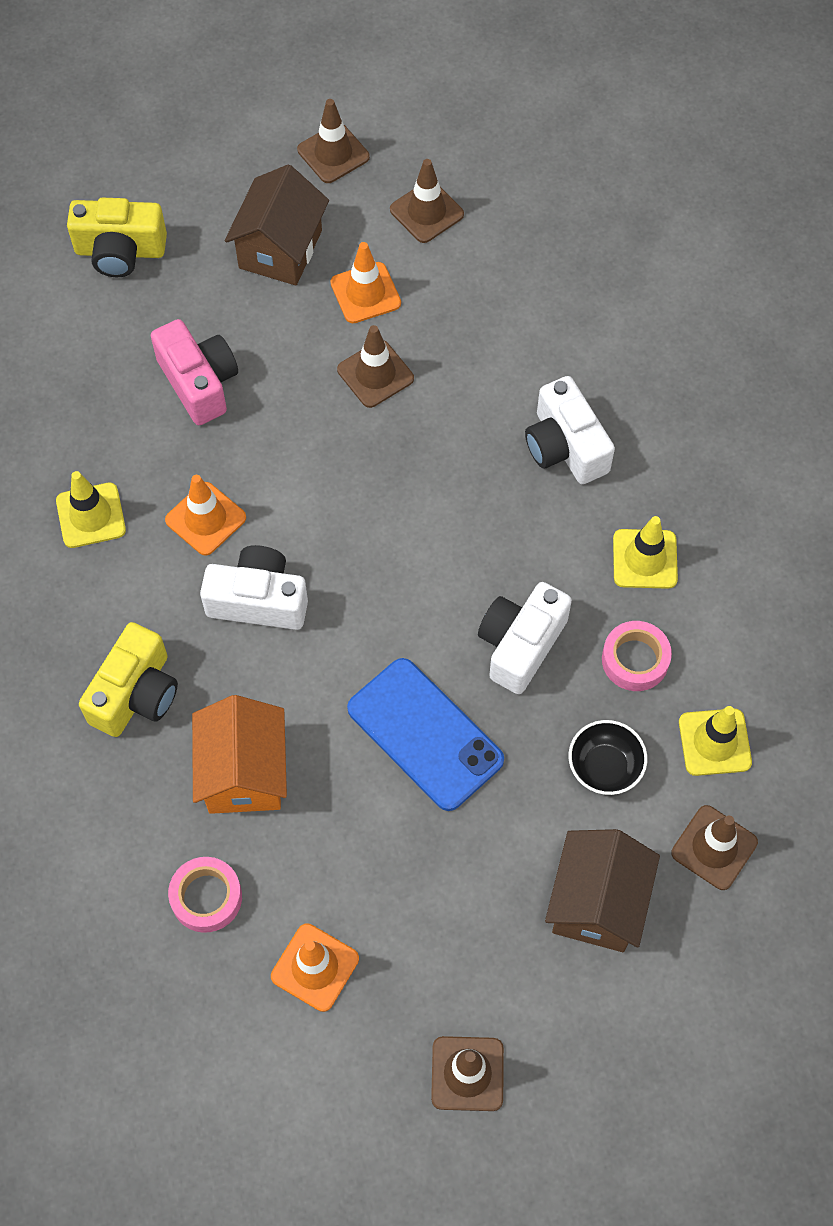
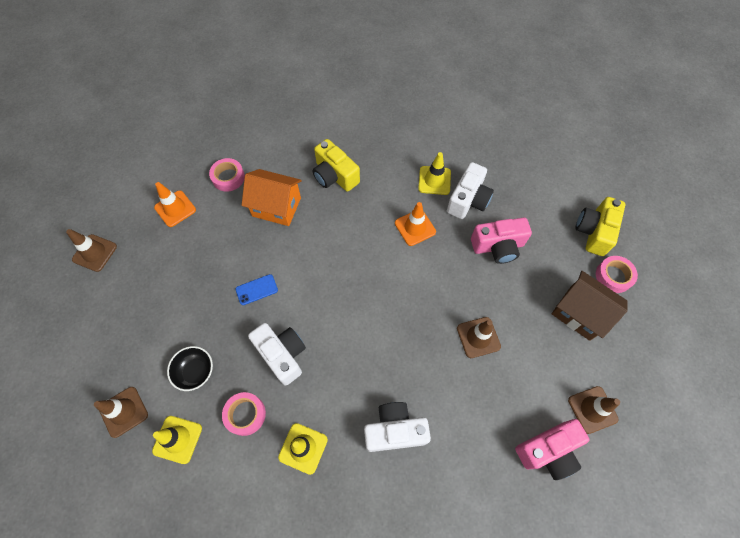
camera: 110 degrees right, 0 degrees up
(197, 214) = (613, 276): none -> pink tape
(258, 600) = (361, 238): white camera -> white camera (468, 200)
(333, 153) = (649, 367): brown traffic cone -> none
(365, 293) = (537, 351): orange traffic cone -> none
(425, 734) = (256, 289): blue phone -> blue phone, size x0.48
(507, 254) = (548, 451): none -> pink camera
(597, 903) = (132, 339): brown house -> none

